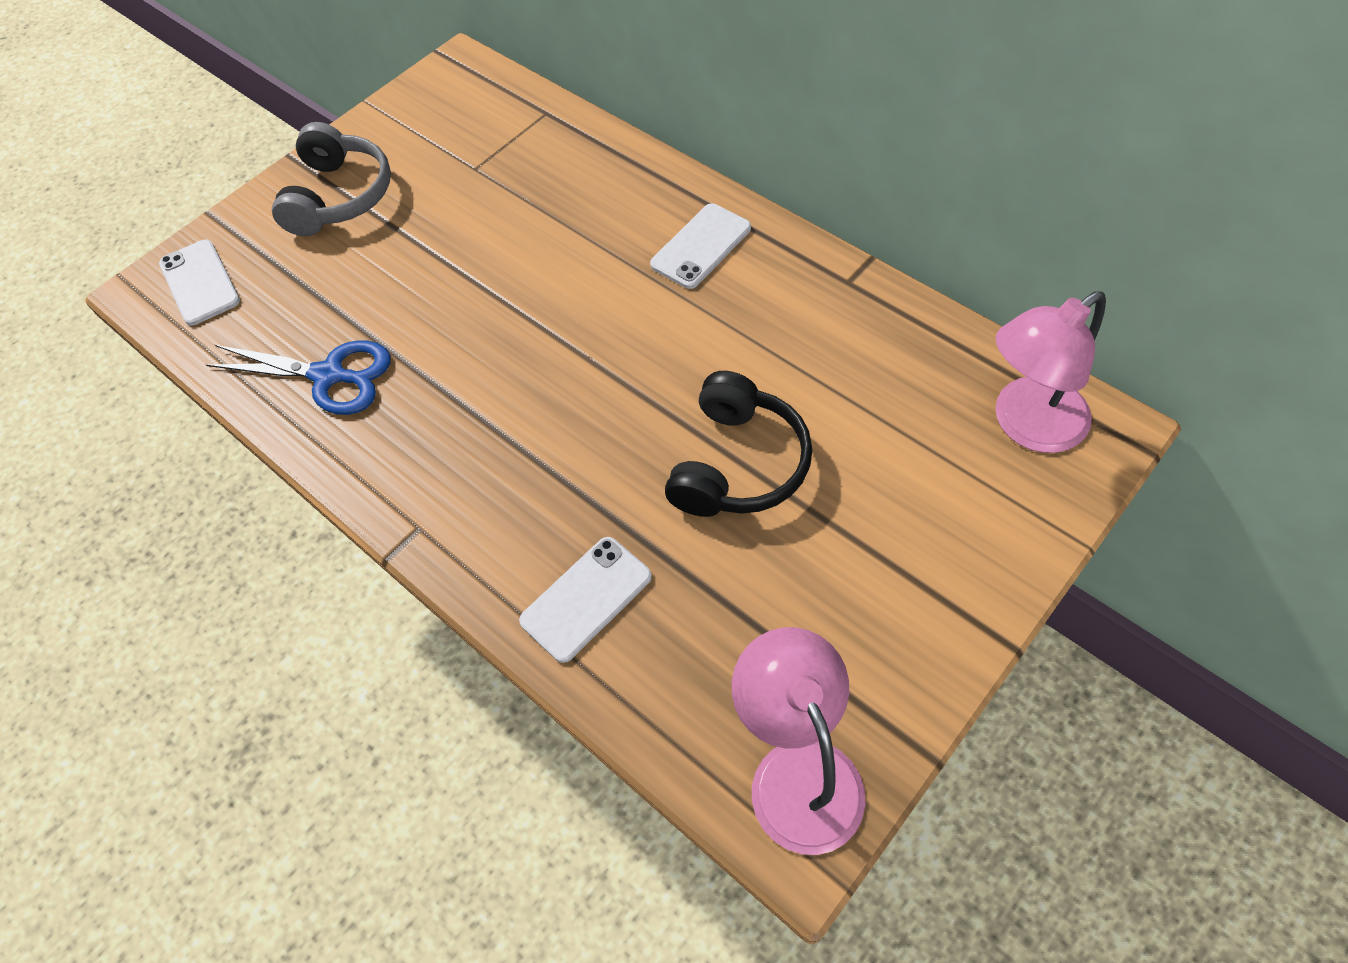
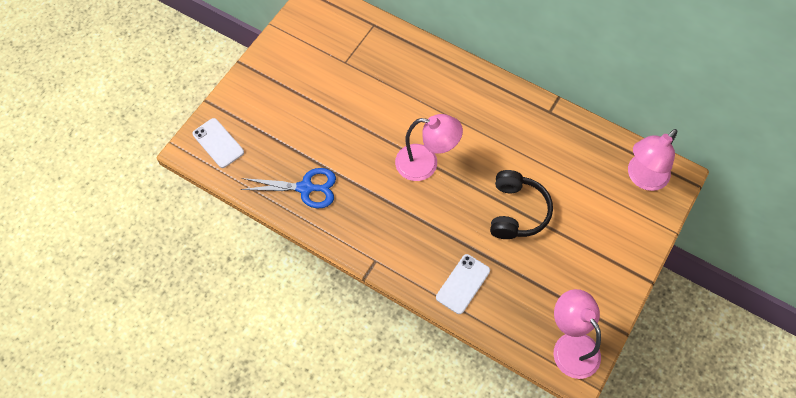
camera: 15 degrees left, 5 degrees up
(339, 196) = (276, 85): grey headphones -> none
(574, 354) = (426, 164): none -> pink lamp
(701, 246) = (474, 98): white phone -> none

